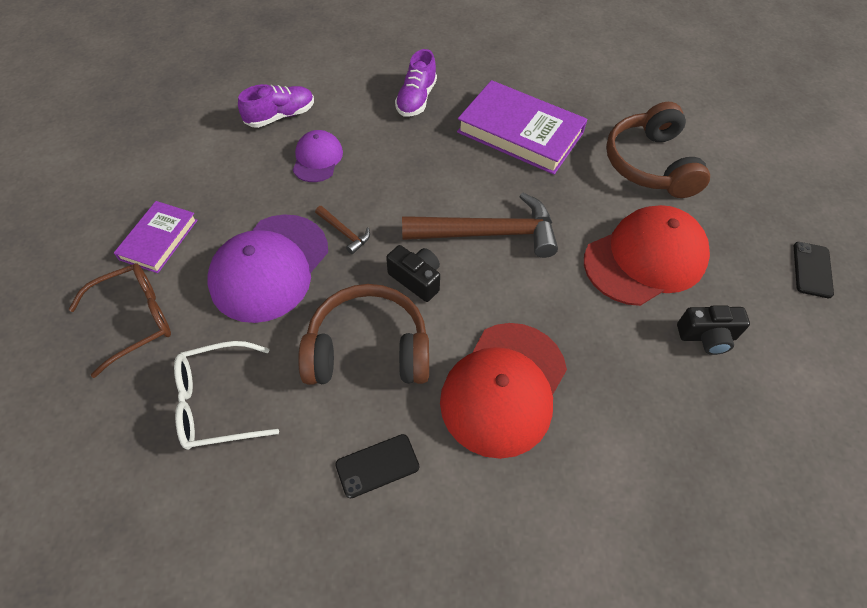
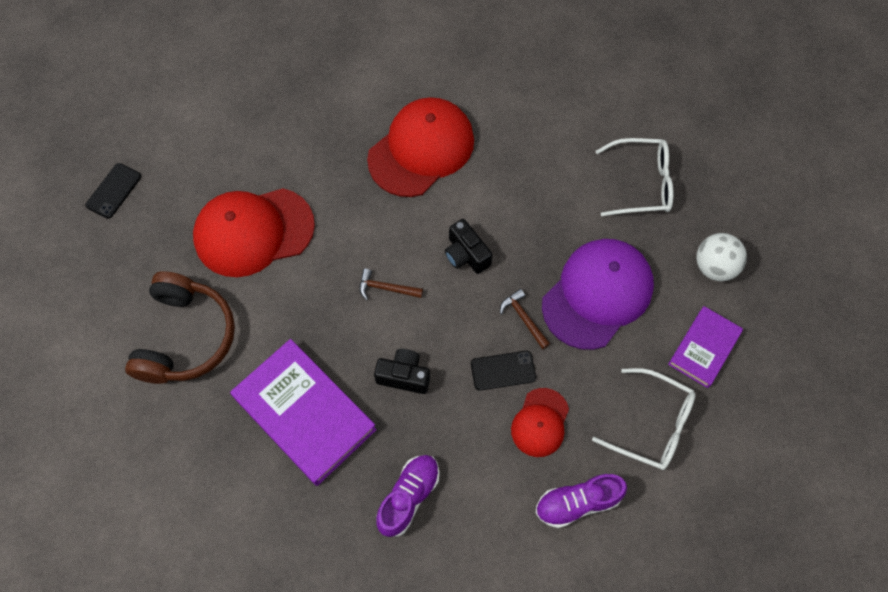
camera: 165 degrees left, 10 degrees up
(135, 319) = (714, 267): brown glasses -> white ball
(215, 173) = (652, 425): none -> white glasses
(317, 159) = (540, 422): purple cap -> red cap
(368, 350) = (520, 200): brown headphones -> none
(377, 465) = (527, 117): black phone -> black phone (503, 370)
(488, 233) = (386, 288): brown hammer -> brown hammer, size x0.44
(707, 337) = (243, 154): black camera -> black camera (404, 376)

